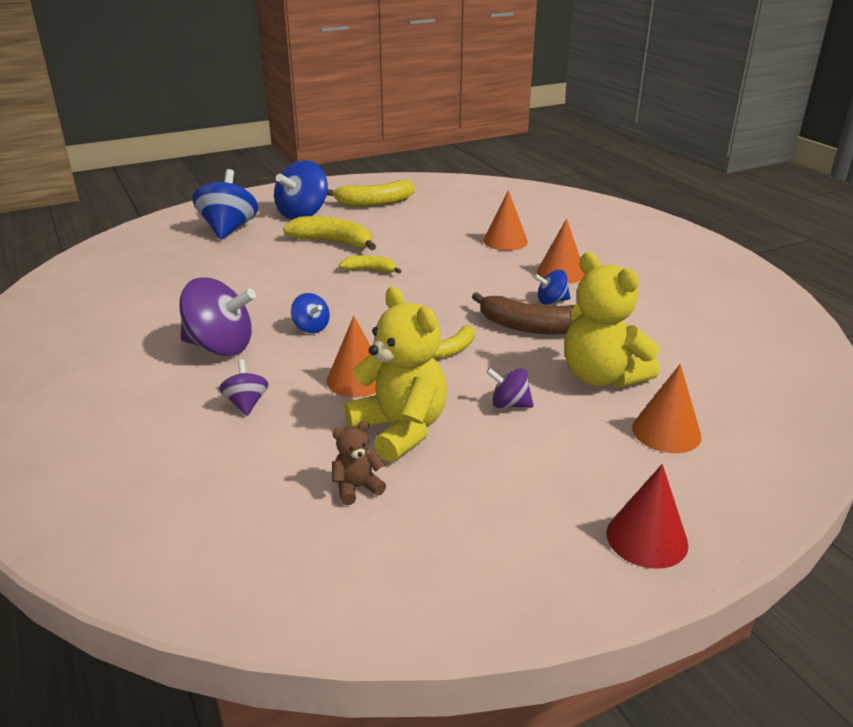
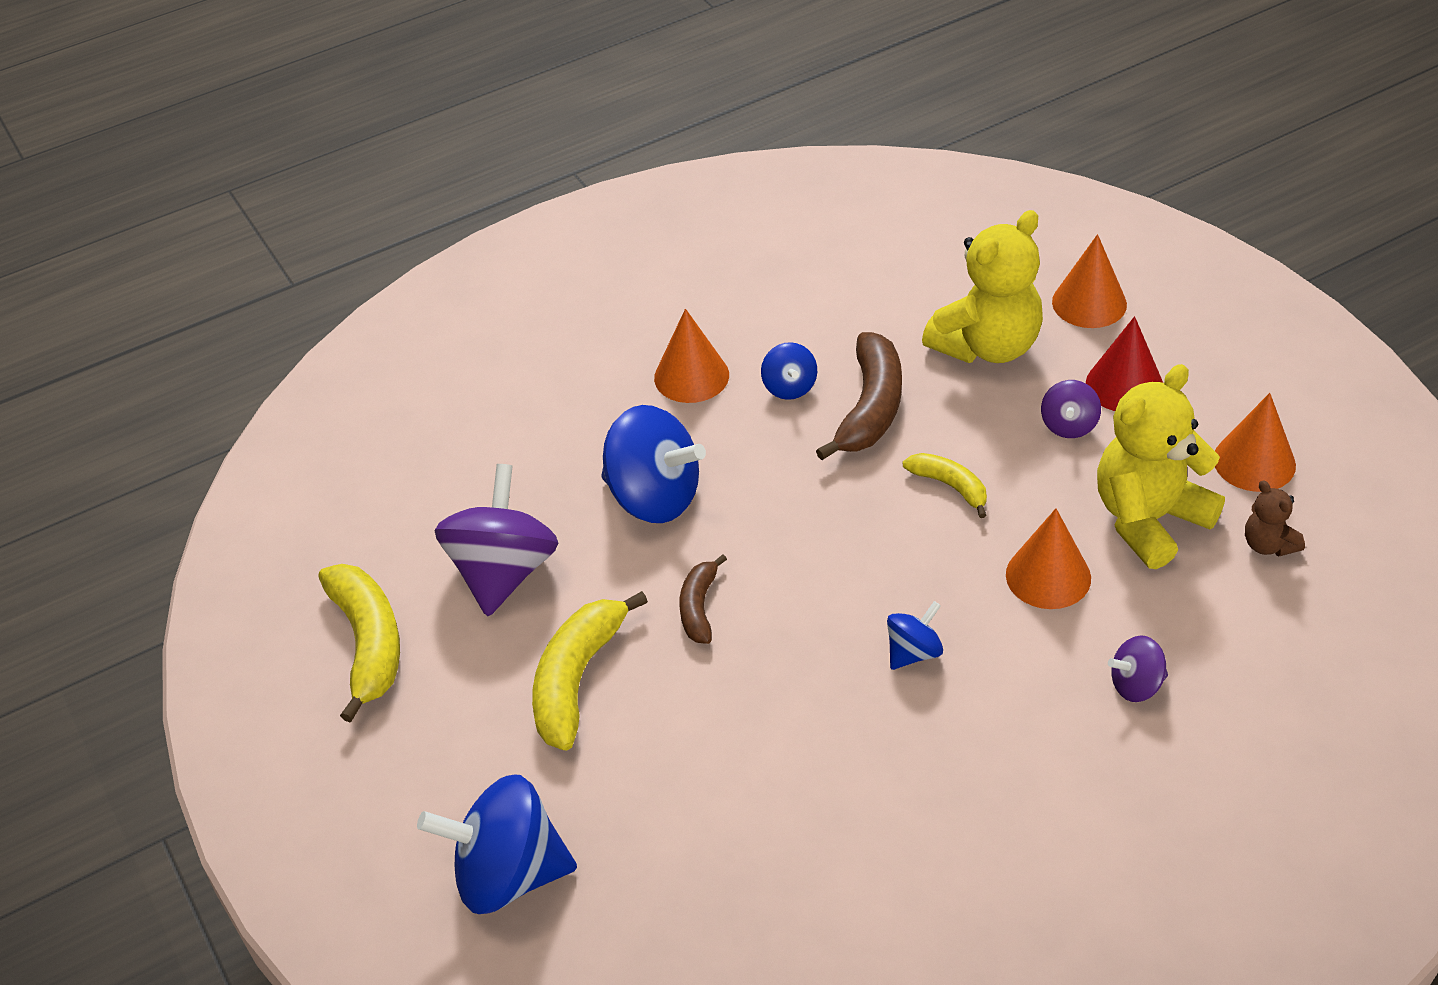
camera: 90 degrees left, 15 degrees up
(220, 347) = (994, 756): purple spinning top -> purple spinning top (503, 572)
(303, 214) = (427, 757): blue spinning top -> blue spinning top (654, 497)
(370, 270) = (699, 607): yellow banana -> brown banana
(505, 241) = (569, 441): orange cone -> orange cone (1254, 462)
(647, 538) = (1267, 329): red cone -> red cone (1124, 385)

